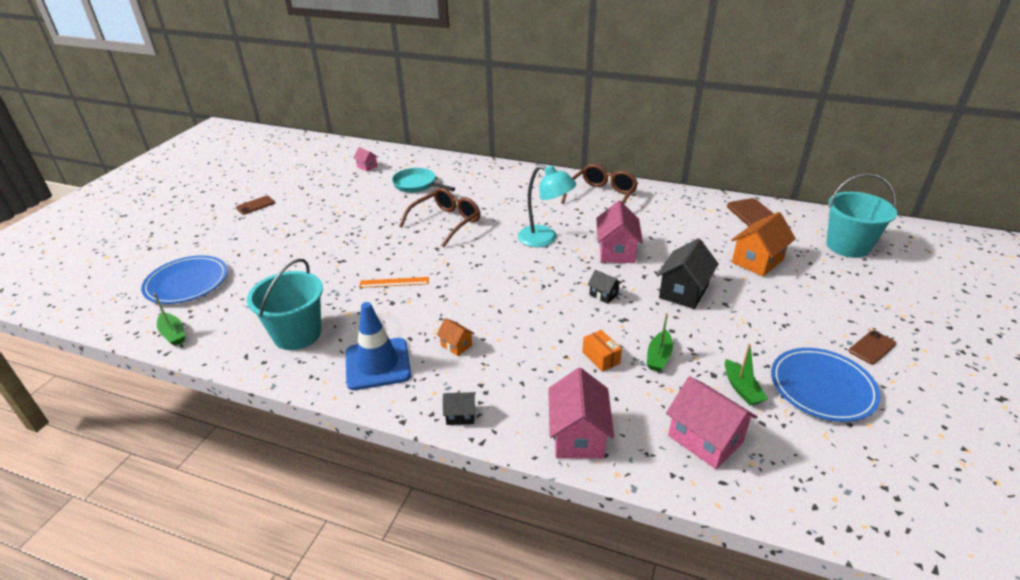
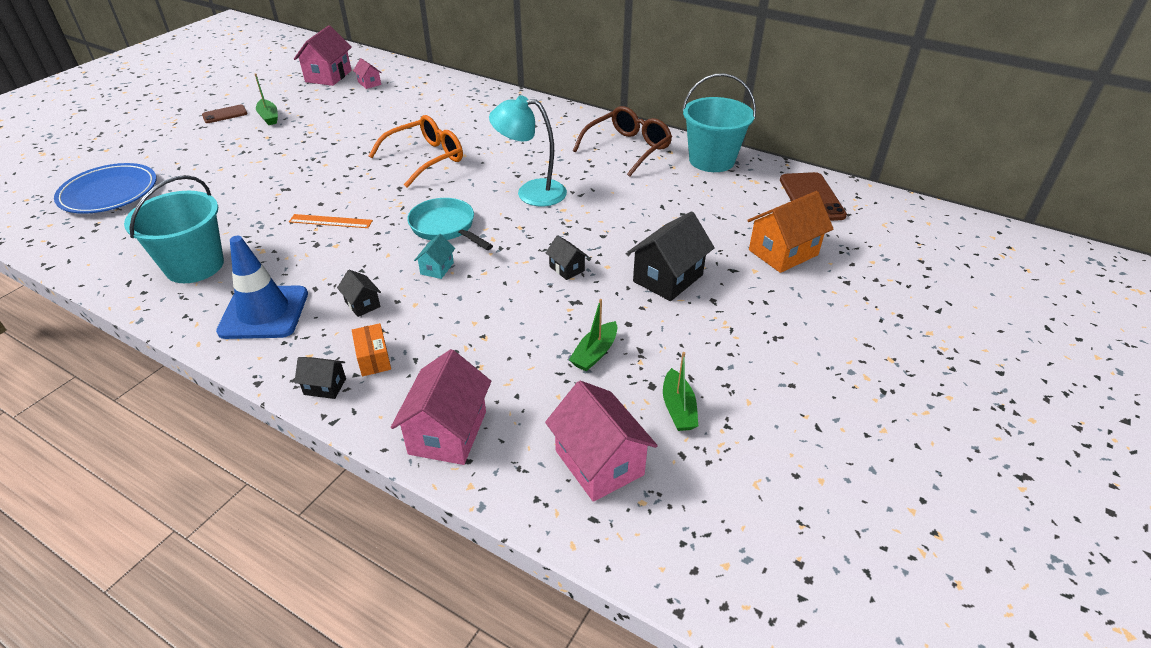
camera: 10 degrees right, 5 degrees up
(173, 334) = (66, 247): green boat -> green boat (269, 117)
(417, 185) = (415, 111): turquoise pan -> turquoise pan (445, 227)
(446, 222) = (426, 158): brown glasses -> orange glasses
(456, 345) = (362, 304): orange house -> black house
(501, 308) = (437, 268): none -> turquoise house
(545, 239) = (531, 192): turquoise lamp -> turquoise lamp turned 150 degrees clockwise
(601, 357) = (524, 343): orange box -> orange box (373, 358)
(616, 251) = (610, 218): pink house -> pink house (328, 76)
(822, 387) = (784, 423): blue plate -> none
(847, 246) = (914, 249): turquoise bucket -> turquoise bucket (711, 160)
(872, 347) = (878, 383): brown phone -> none

